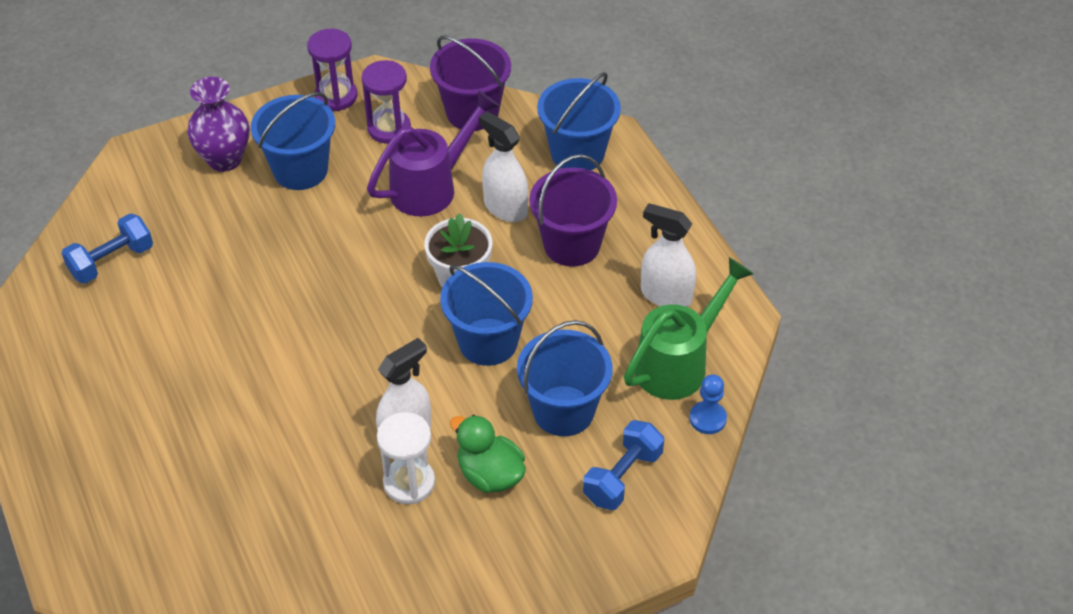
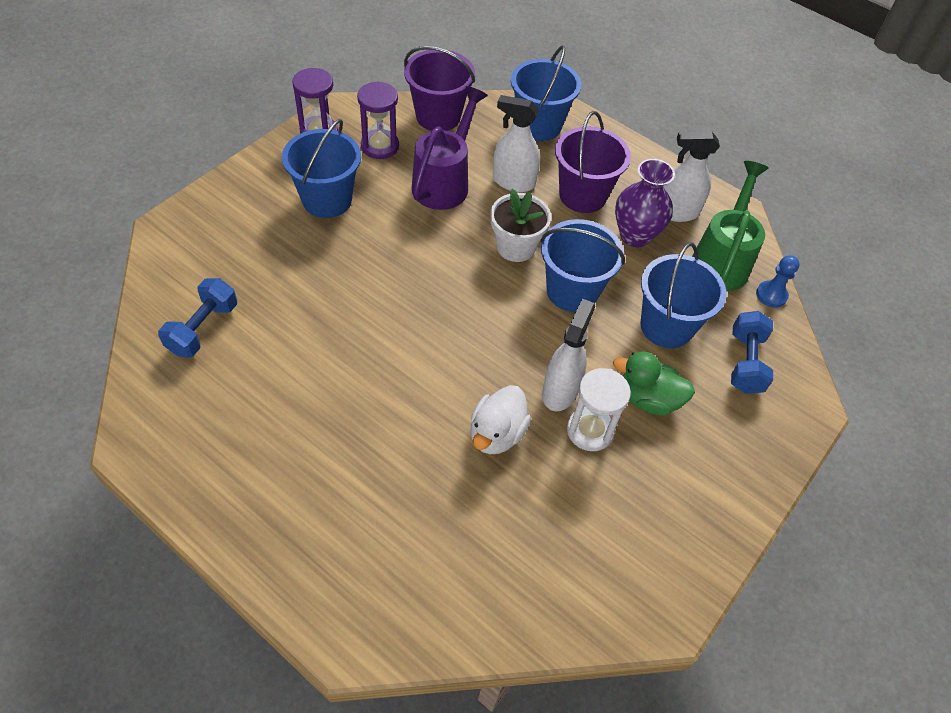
camera: 30 degrees left, 5 degrees up
(225, 159) = (254, 209): purple vase -> purple vase (635, 235)
(316, 452) = (496, 434): none -> white duck

